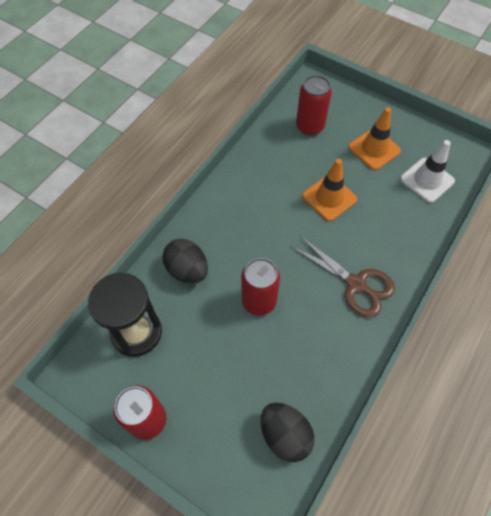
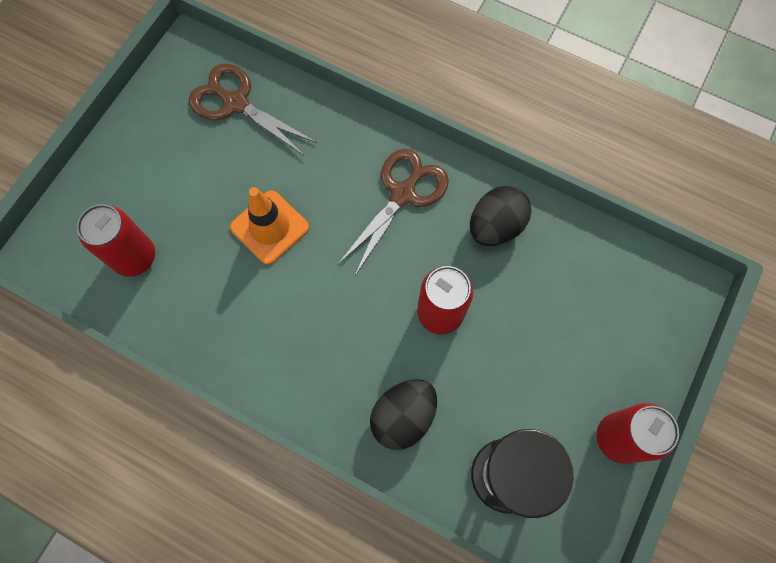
camera: 95 degrees left, 10 degrees up
(285, 435) = (604, 271): black egg -> black egg (495, 226)
(374, 149) = (181, 167): orange traffic cone -> none
(427, 180) = (236, 103): white traffic cone -> brown scissors

